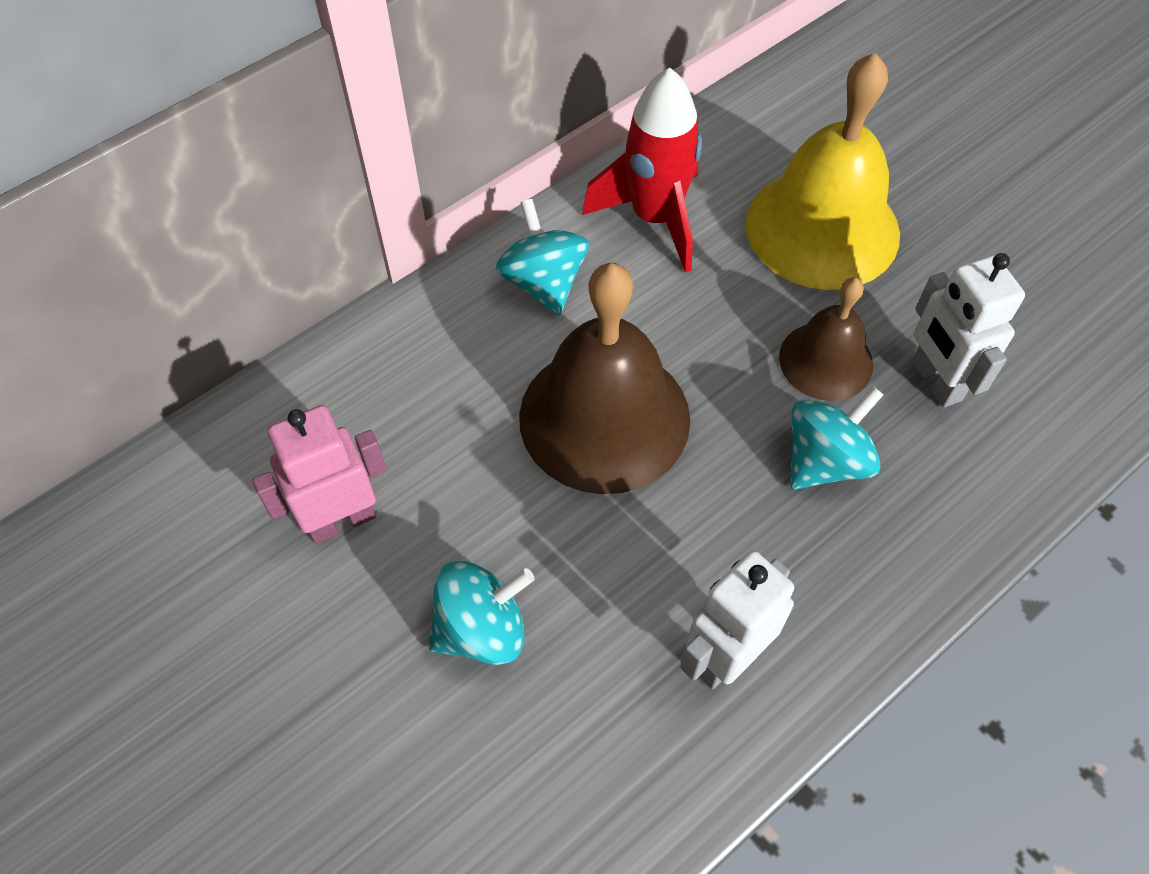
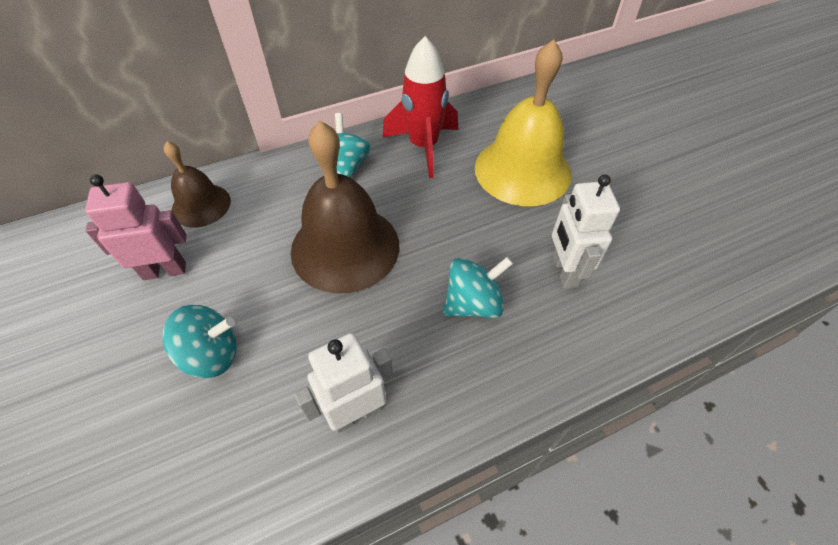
camera: 15 degrees right, 5 degrees down
(826, 360) = (496, 244): brown bell -> brown bell (201, 205)

